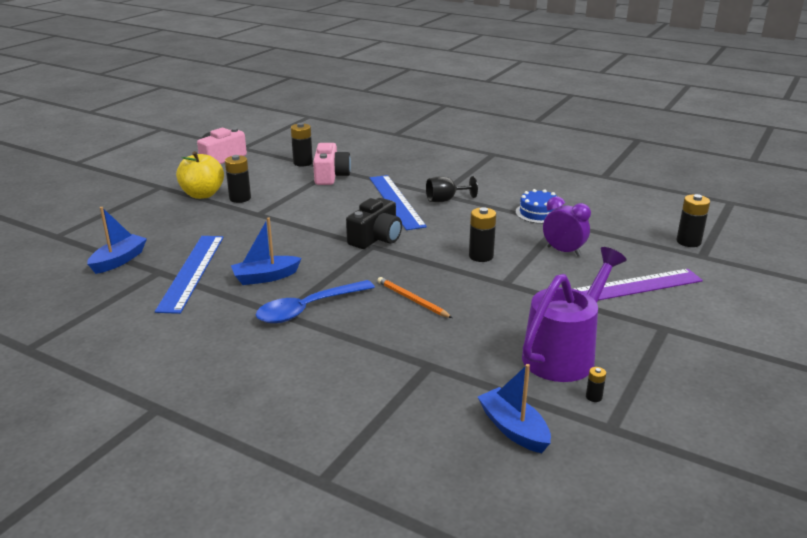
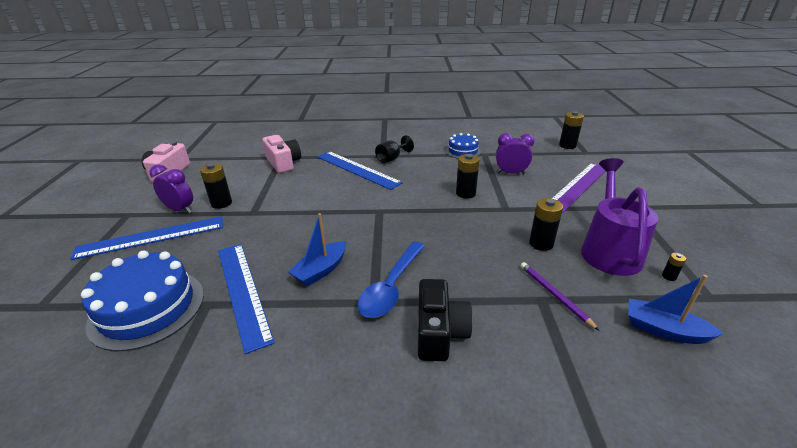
camera: 30 degrees left, 5 degrees up
(119, 260) = (147, 308): blue boat -> blue cake
(163, 210) = (151, 237): none -> blue ruler
(202, 194) = (180, 210): yellow apple -> purple clock
(303, 163) = (248, 158): black battery -> black battery (541, 243)
(376, 238) = (375, 203): black camera -> black camera (439, 332)
(412, 300) = (462, 246): orange pencil -> none
(446, 366) = (554, 295): none -> purple pencil

